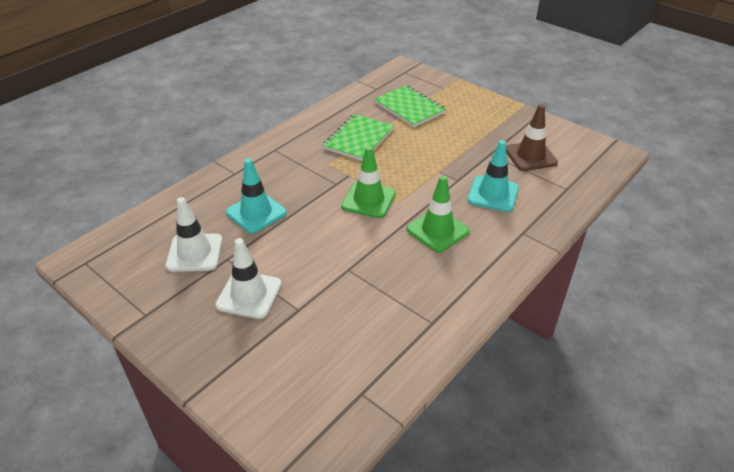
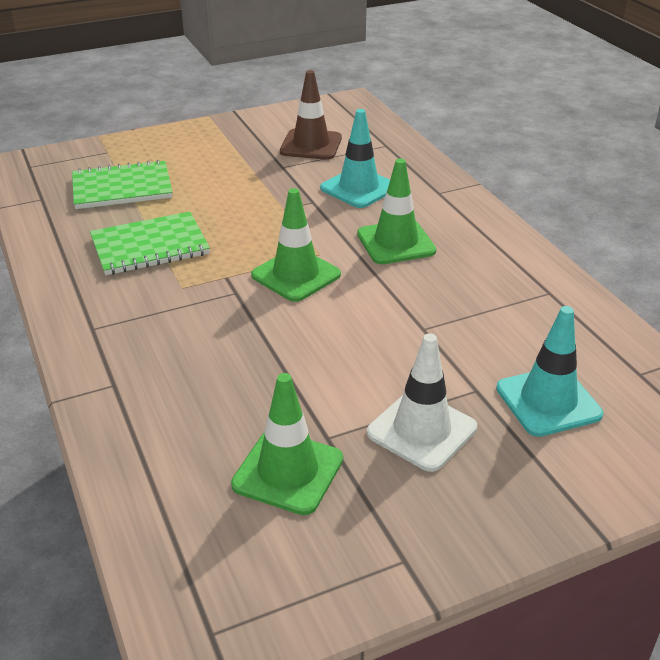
camera: 65 degrees left, 5 degrees down
(194, 253) = (288, 472): white traffic cone -> green traffic cone
(256, 213) = (239, 383): turquoise traffic cone -> turquoise traffic cone (548, 401)
(358, 139) = (150, 246): green notebook -> green notebook turned 75 degrees counterclockwise

